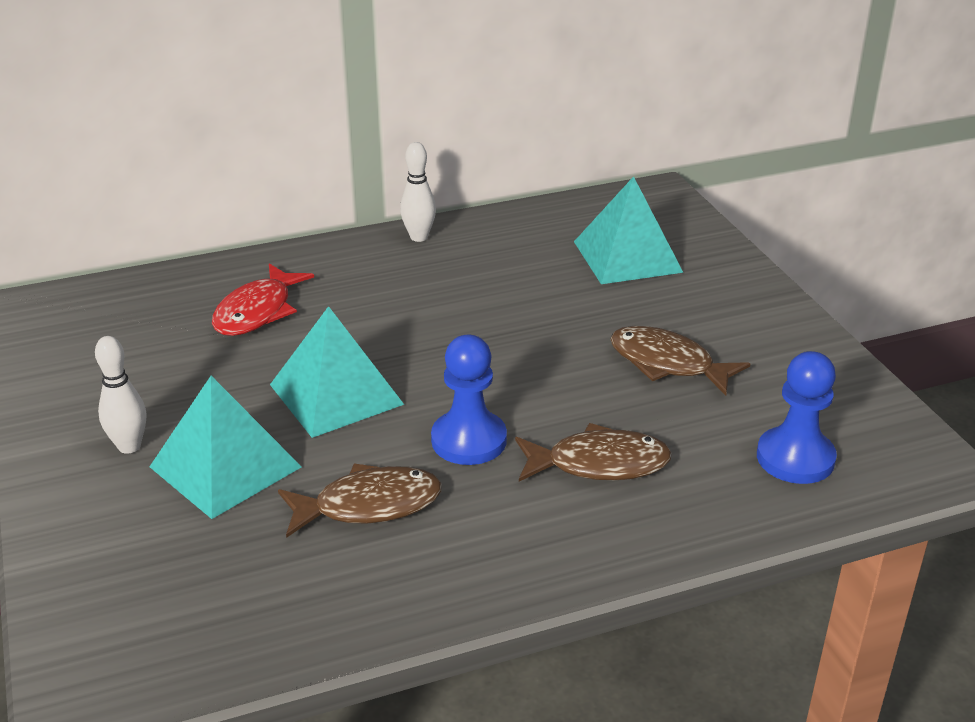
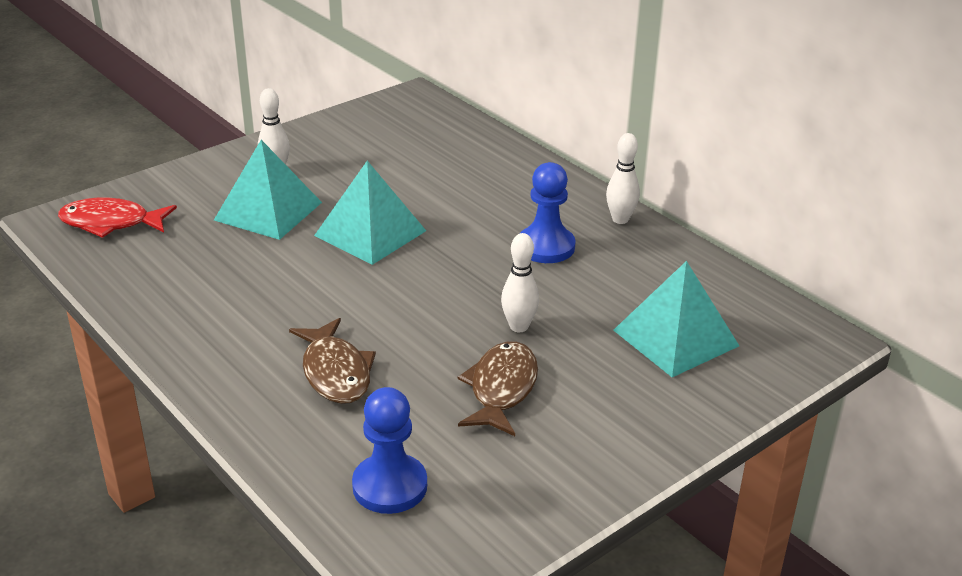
camera: 70 degrees right, 0 degrees up
(257, 311) = (458, 176): red fish -> red fish (111, 223)
(369, 505) = (246, 276): brown fish -> none
(469, 440) = (339, 303): blue pawn -> blue pawn (546, 247)
(571, 333) = (519, 326): none -> white bowling pin

